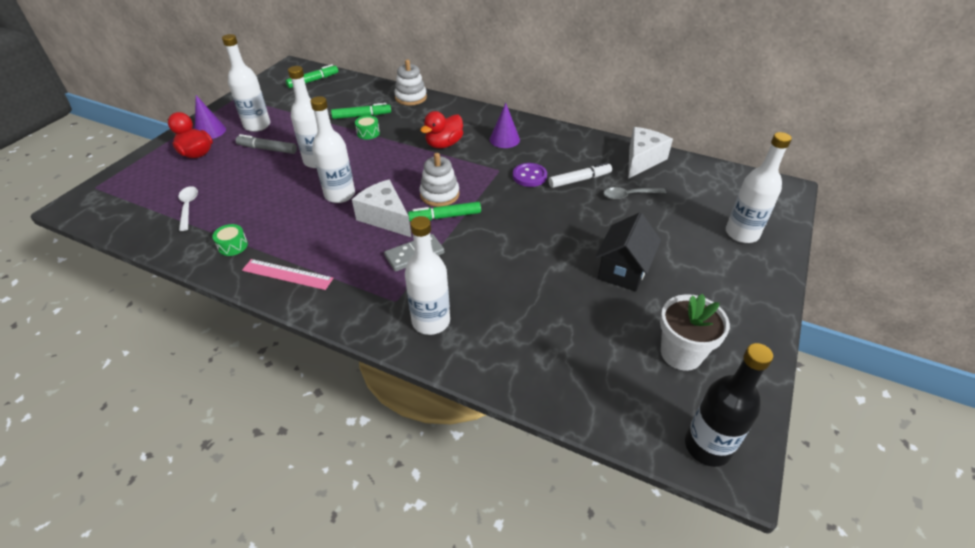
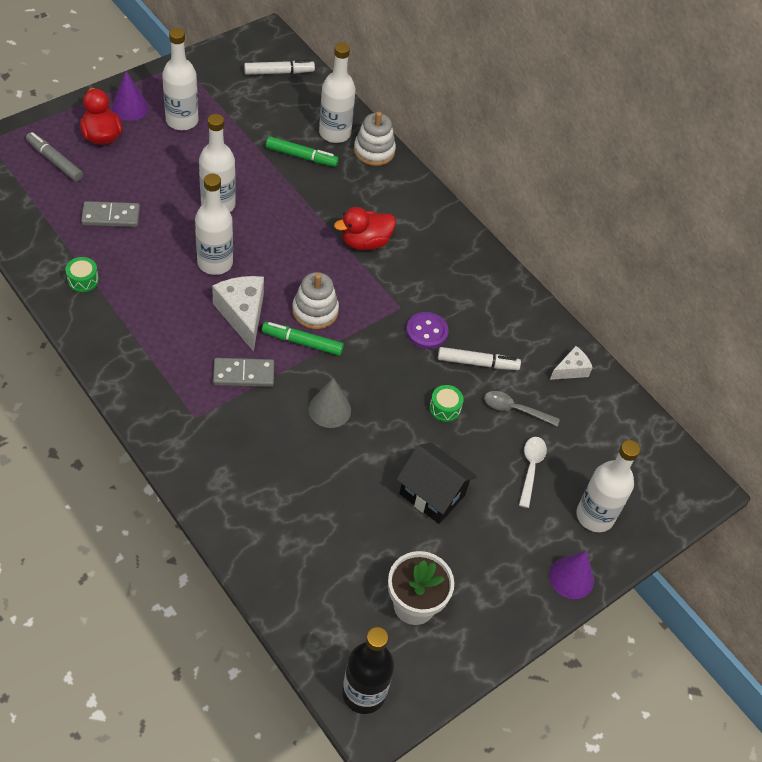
camera: 20 degrees right, 10 degrees up
(188, 207) = (63, 210): white spoon -> white spoon (531, 468)
(233, 197) = (111, 216): none -> grey domino
(267, 149) = (175, 162): grey marker -> grey marker (55, 161)
(287, 274) = (115, 339): pink ruler -> none
(313, 81) = (279, 72): green marker -> white marker
(368, 133) = (293, 187): green drum -> green drum (445, 408)
(431, 321) = (213, 455): white bottle -> white bottle (335, 133)
(500, 249) = (329, 409): none -> grey cone
(504, 139) = (437, 266): purple cone -> purple cone (571, 577)
(623, 270) = (432, 494): black house -> black house turned 75 degrees clockwise
(642, 160) = (571, 370): white cheese -> white cheese, size x0.57

